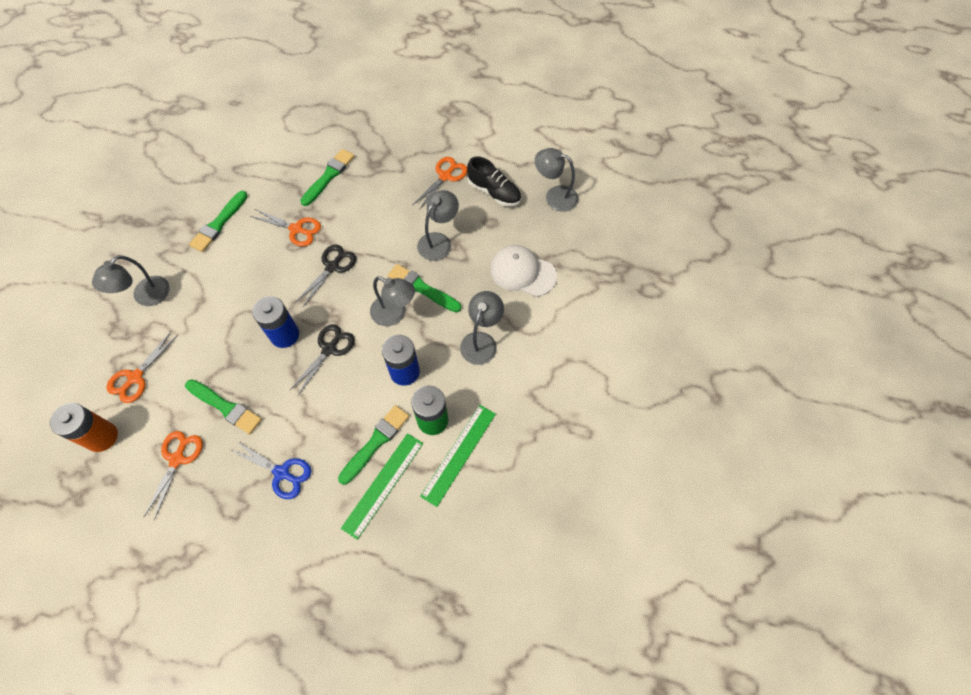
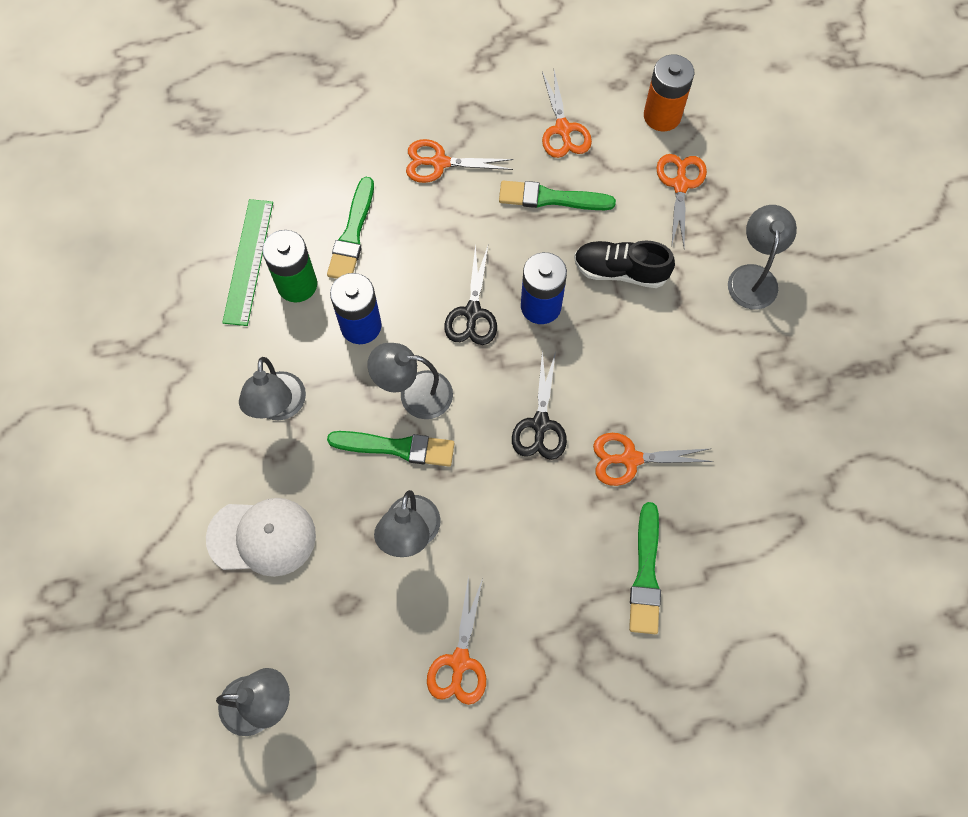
camera: 155 degrees right, 5 degrees up
(219, 224) = (746, 418): green brush -> none
(282, 473) = (439, 163): blue scissors -> orange scissors
(383, 484) = (320, 197): green ruler -> none
(494, 192) = (365, 666): black shoe -> black shoe (620, 271)

